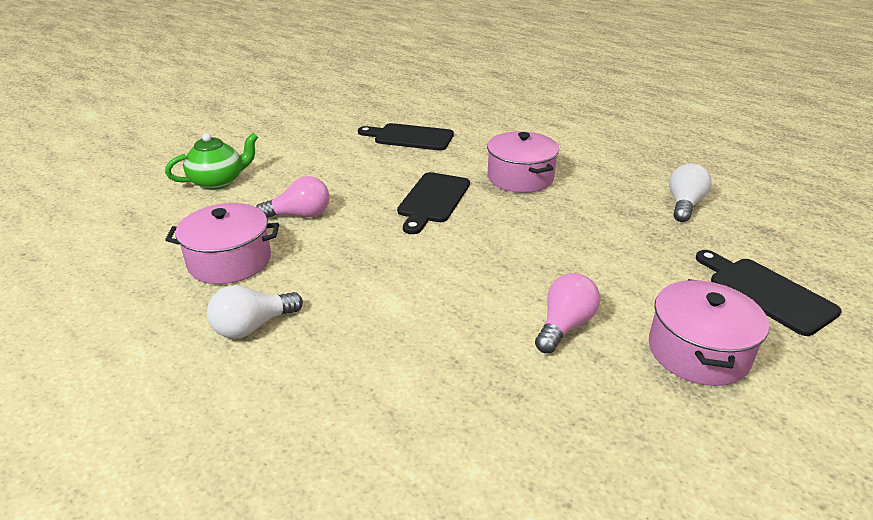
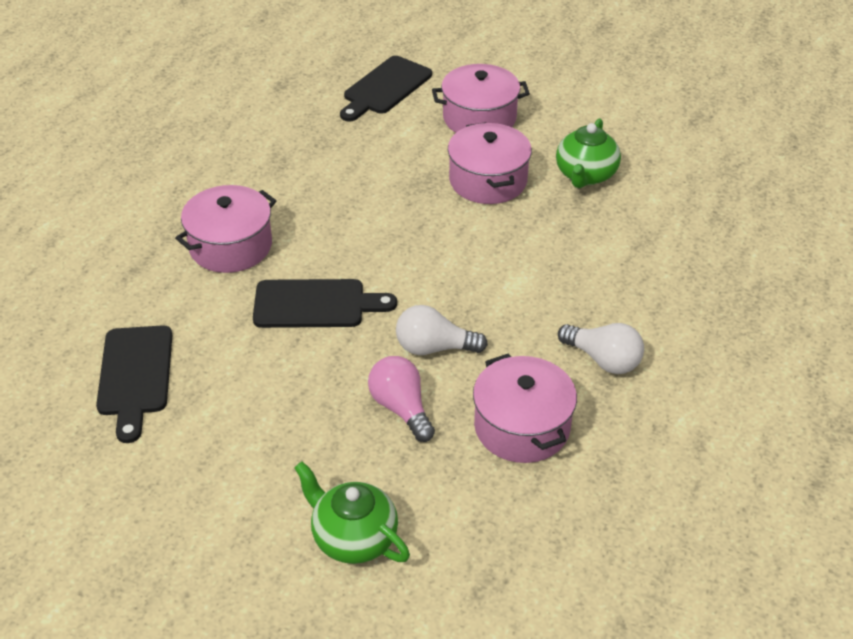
camera: 110 degrees left, 10 degrees up
(551, 414) = (585, 175): none -> green teapot
(564, 326) = (488, 180): pink light bulb -> pink pot
(684, 205) = (251, 129): white light bulb -> white light bulb (434, 348)

